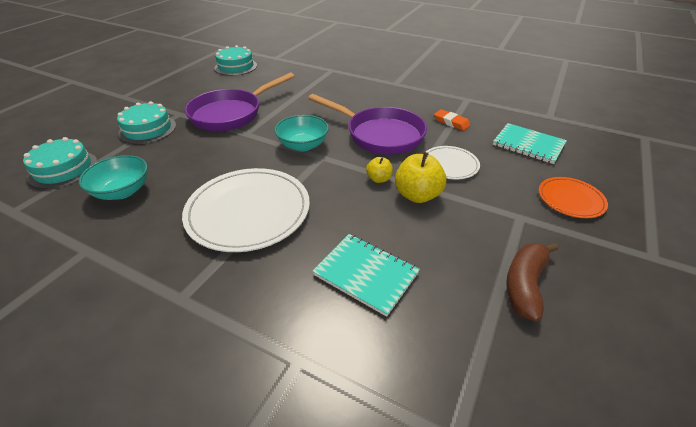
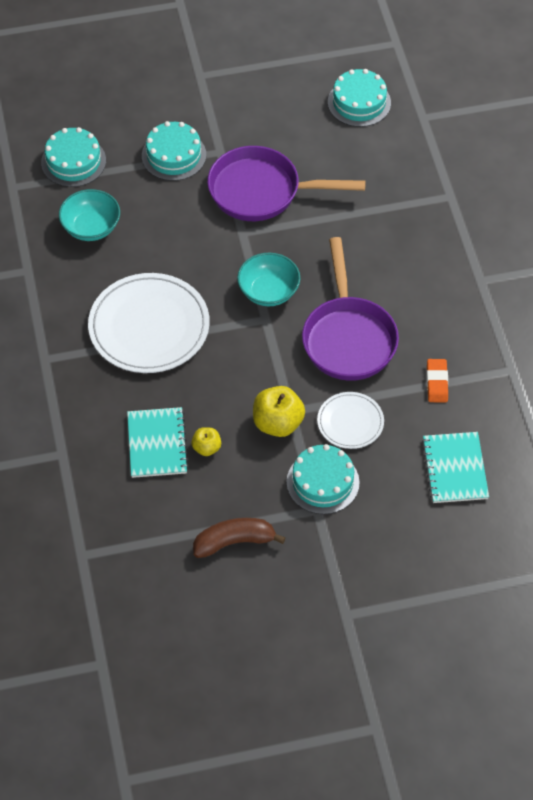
camera: 50 degrees right, 15 degrees up
(379, 179) = (274, 383): yellow apple -> yellow apple (206, 448)
(495, 201) = (323, 482): none -> turquoise cake
(570, 199) = (380, 536): orange plate -> none

